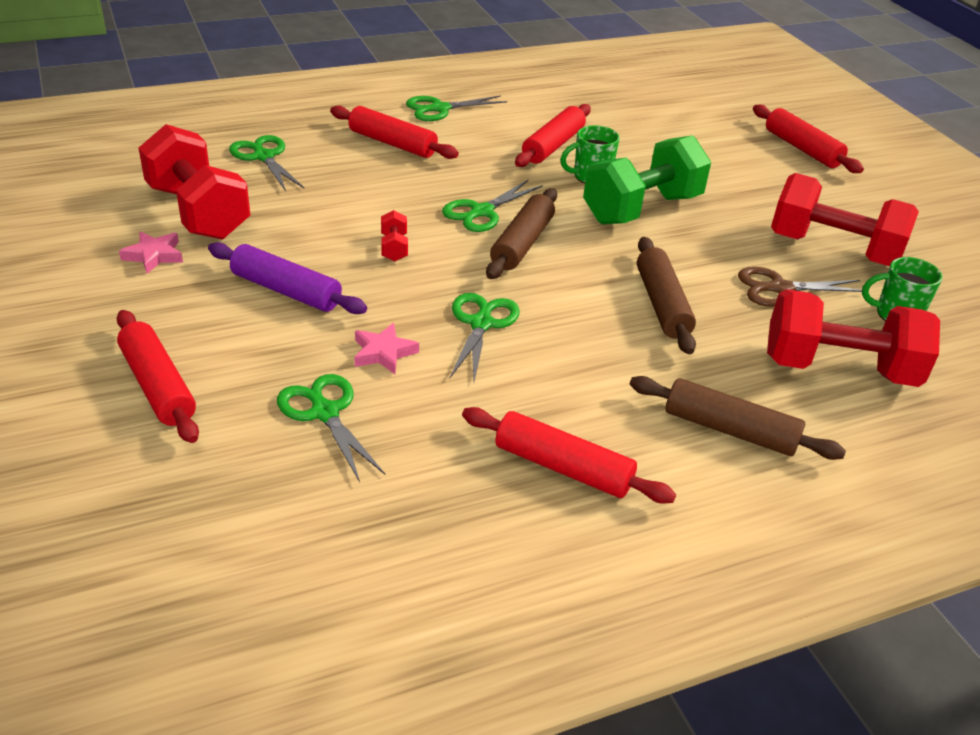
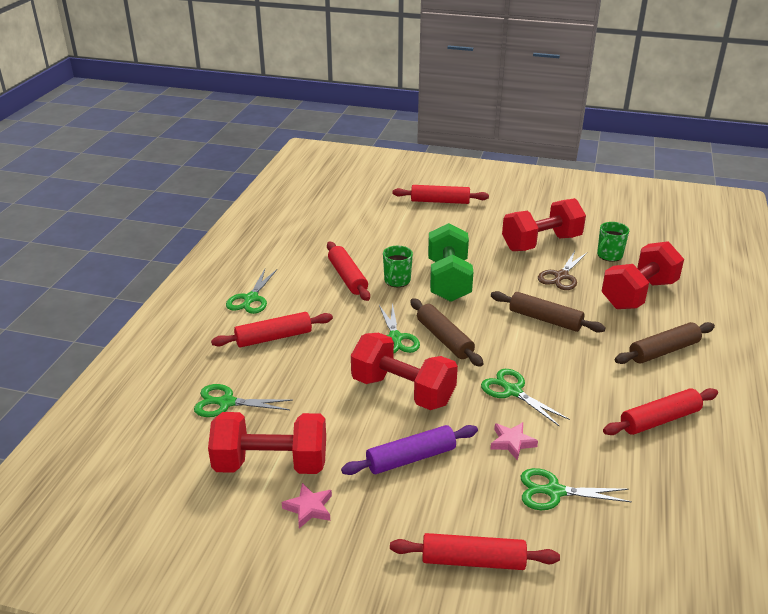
camera: 50 degrees left, 5 degrees down
(394, 248) = (403, 391): red dumbbell -> red dumbbell, size x2.47

